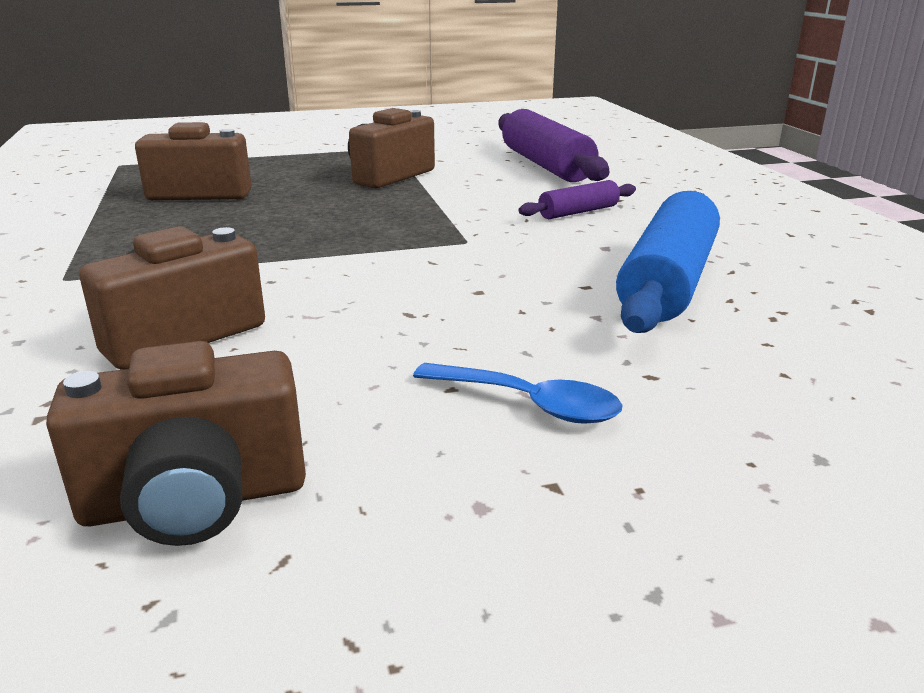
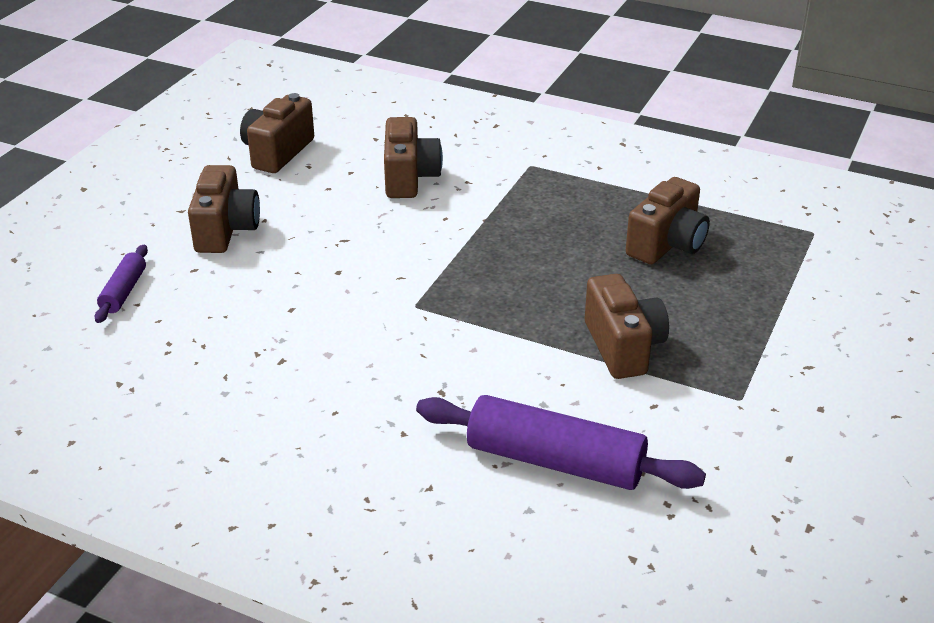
camera: 130 degrees right, 10 degrees up
(529, 404) = (225, 230): blue spoon -> brown camera
(578, 212) = (403, 388): purple rolling pin -> purple rolling pin (123, 291)
(668, 282) = (251, 340): blue rolling pin -> none

